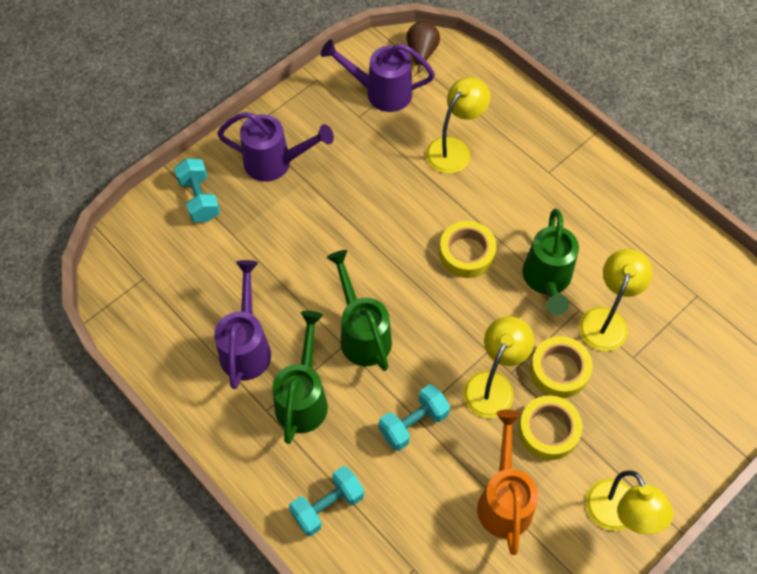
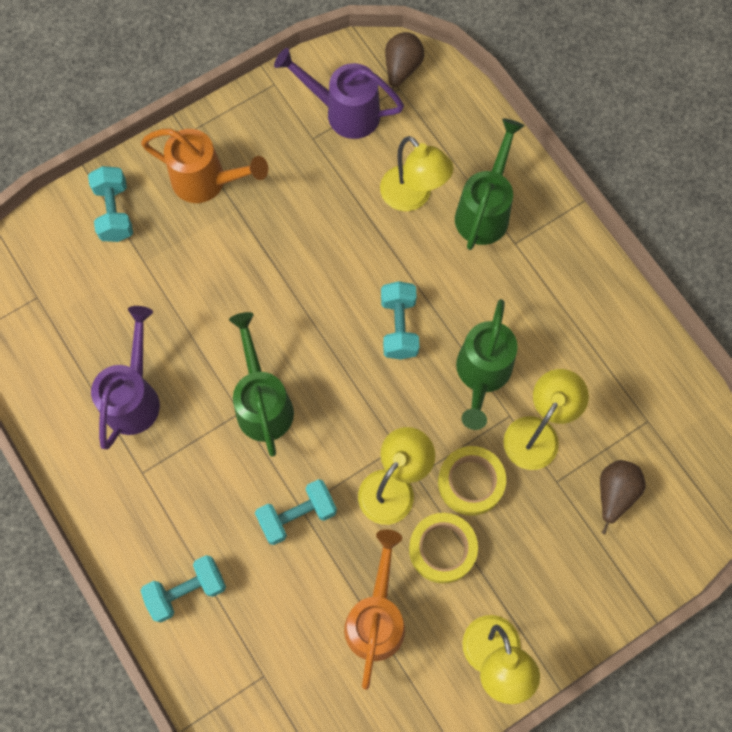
camera: 10 degrees right, 10 degrees up
(275, 163) = (207, 181): purple watering can -> orange watering can
(303, 398) = (184, 466): green watering can -> green watering can (485, 211)
(454, 149) = (413, 197): yellow lamp -> yellow lamp turned 90 degrees clockwise
(466, 253) = (399, 327): yellow tape -> turquoise dumbbell
(685, 359) = (614, 493): none -> brown pear

